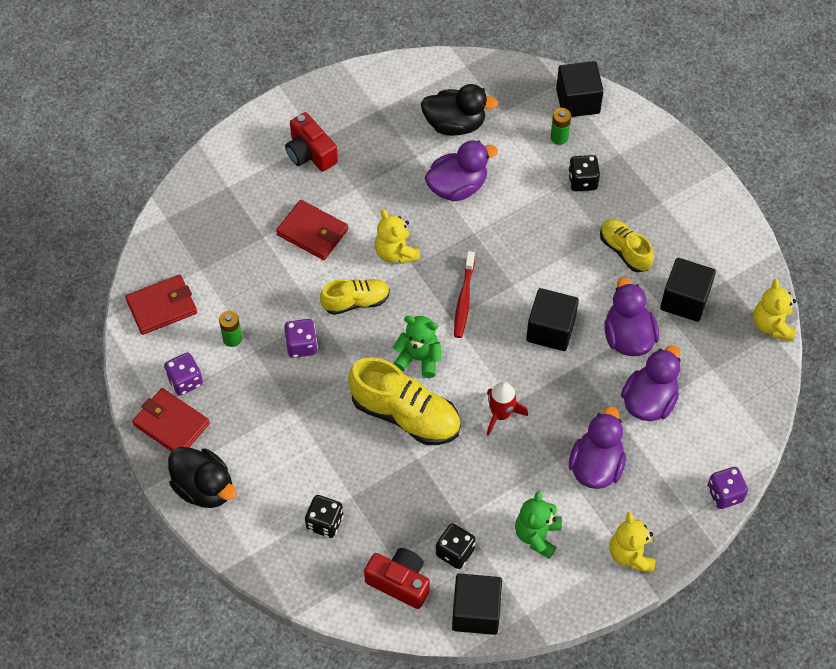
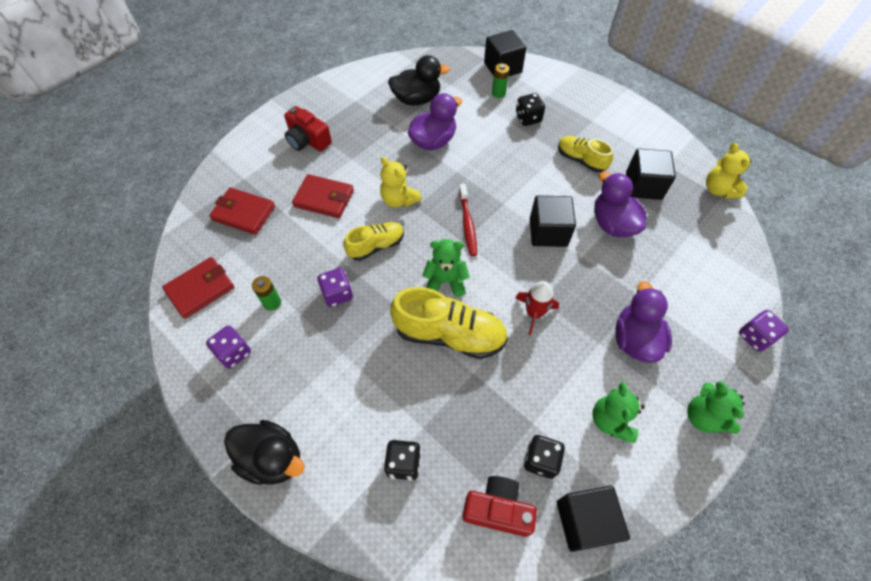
camera: 15 degrees left, 0 degrees up
(171, 424) = (227, 399): red wallet -> red wallet (244, 213)
(631, 554) = (703, 416): yellow teddy bear -> green teddy bear
(649, 401) = (653, 271): purple duck -> none

